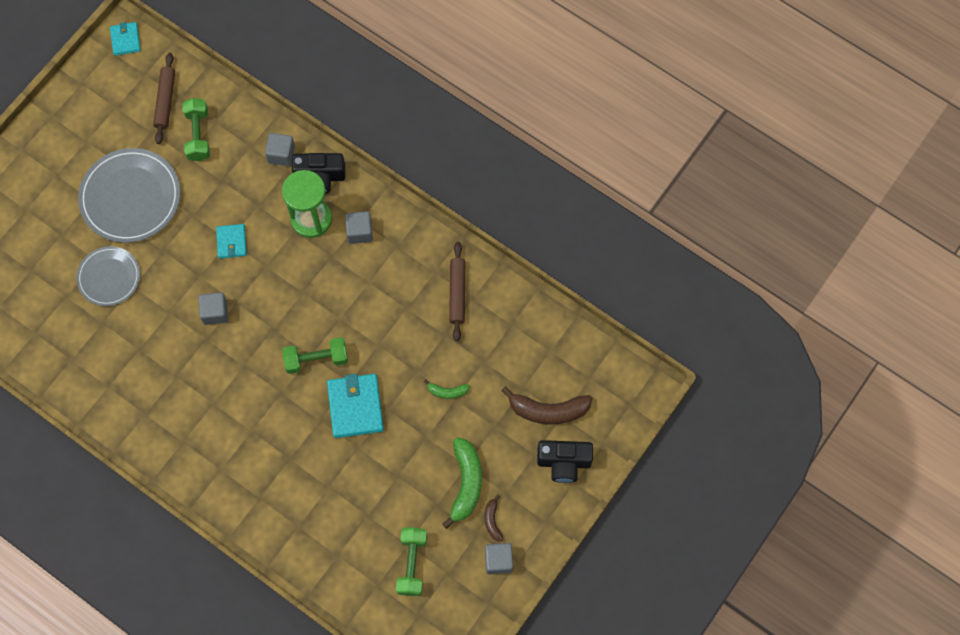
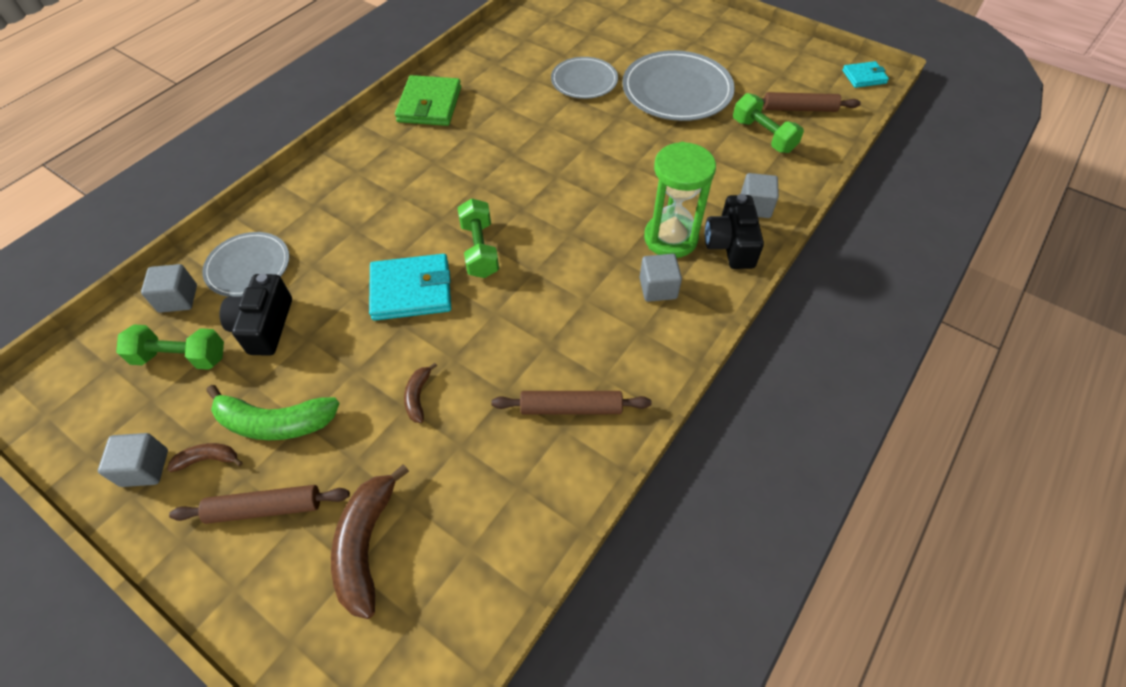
camera: 90 degrees right, 15 degrees down
(133, 416) = (429, 105): none -> green wallet
(198, 135) = (763, 135): green dumbbell -> green dumbbell turned 60 degrees clockwise
(215, 312) = (544, 159): grey cube -> grey cube (178, 299)
(231, 242) = (632, 168): turquoise wallet -> none
(326, 536) = (248, 267): none -> grey plate
(447, 391) = (418, 396): green banana -> brown banana
(525, 475) = (265, 508): none -> brown rolling pin
(564, 462) = (272, 570): black camera -> black camera (264, 326)

